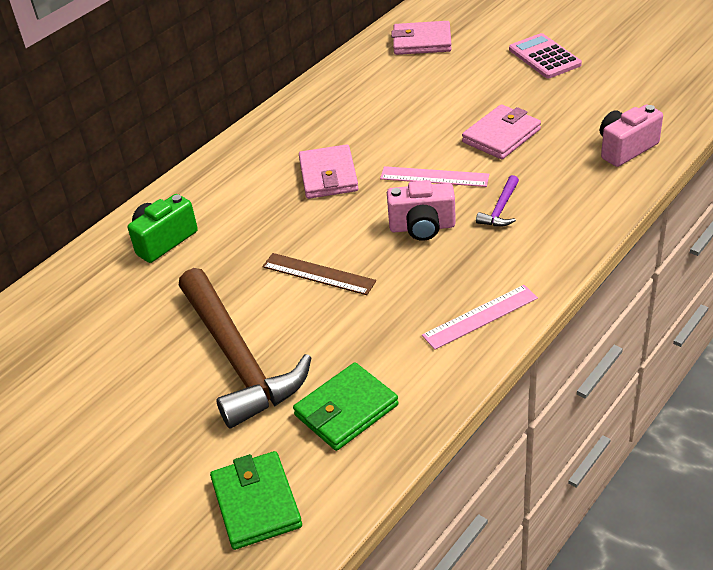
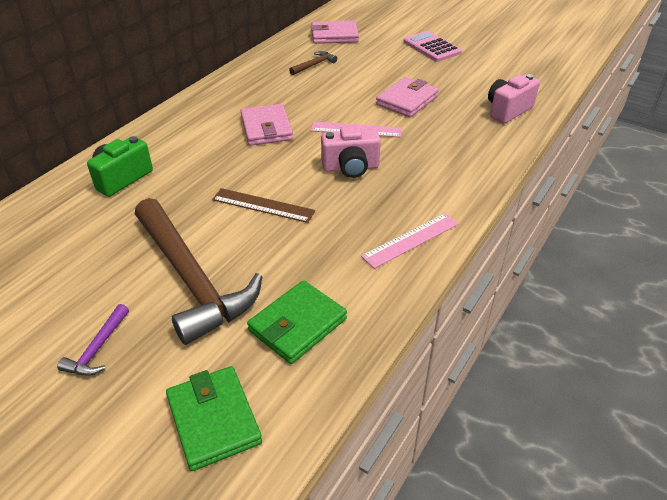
camera: 10 degrees left, 0 degrees up
(392, 86) = (314, 65): none -> brown hammer
(500, 209) = (415, 154): purple hammer -> purple hammer (97, 348)

